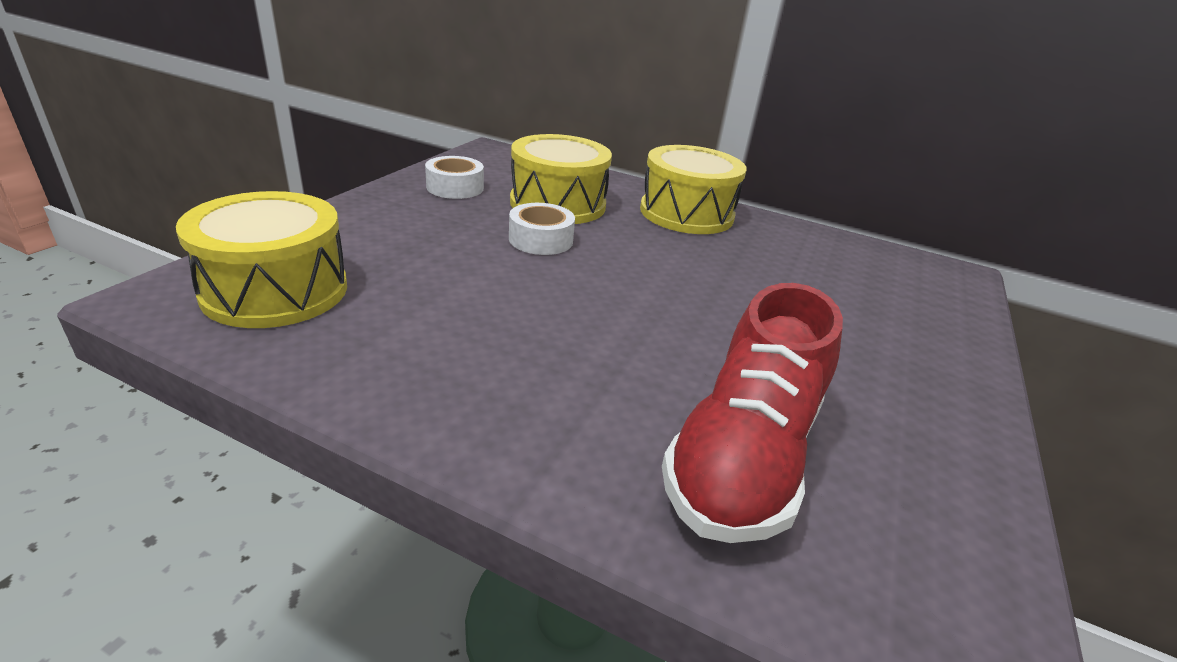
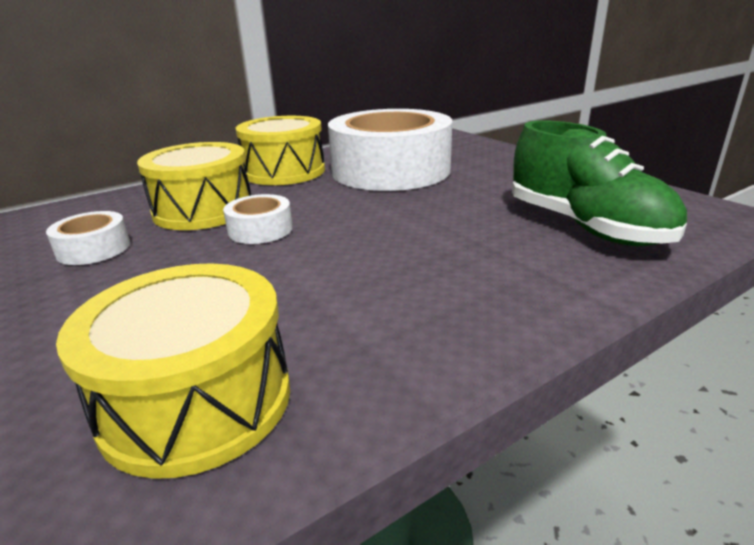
camera: 55 degrees left, 5 degrees down
(742, 457) = (585, 227): red shoe -> green shoe
(767, 271) = (390, 170): none -> white tape

